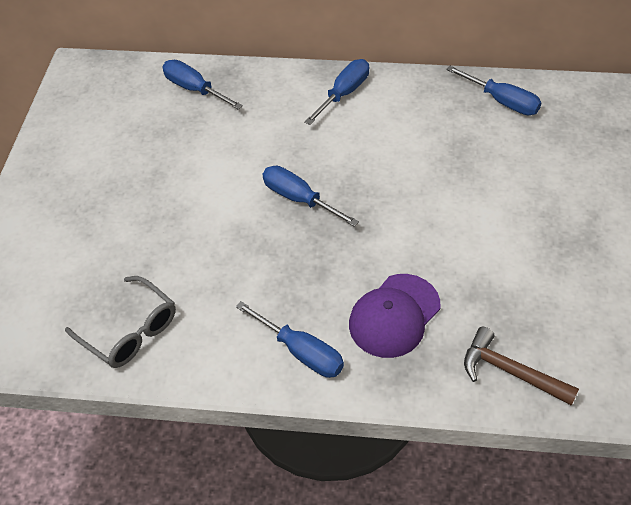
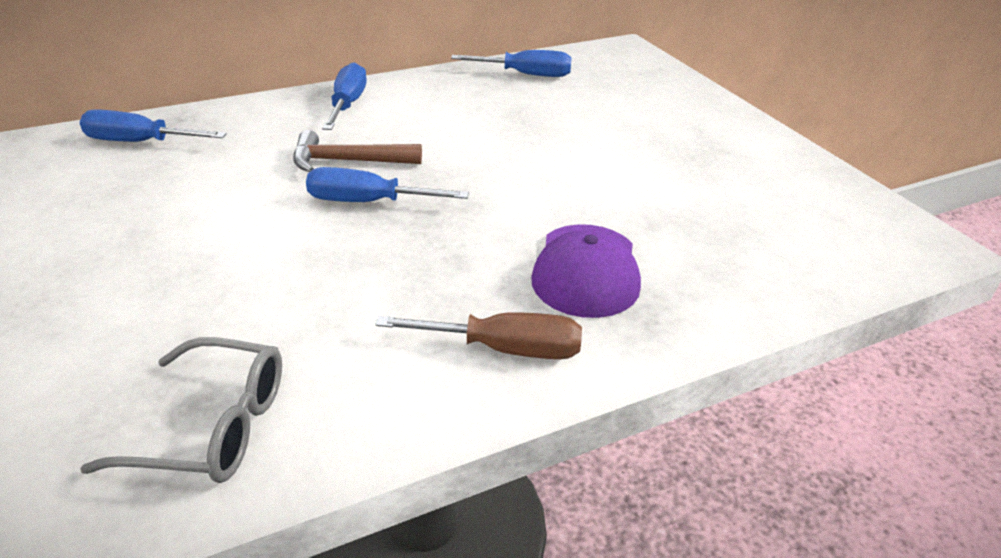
camera: 35 degrees left, 15 degrees down
(301, 352) = (504, 349): blue screwdriver -> brown screwdriver
(510, 371) = (761, 274): brown hammer -> brown hammer (348, 161)

